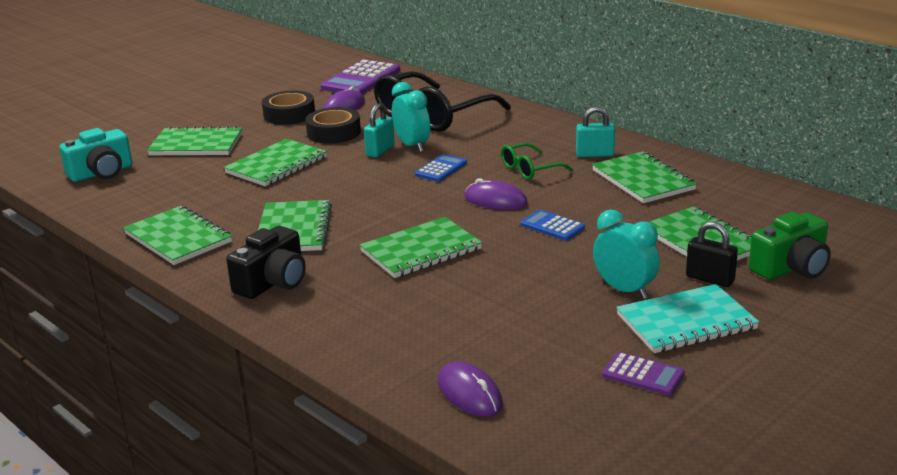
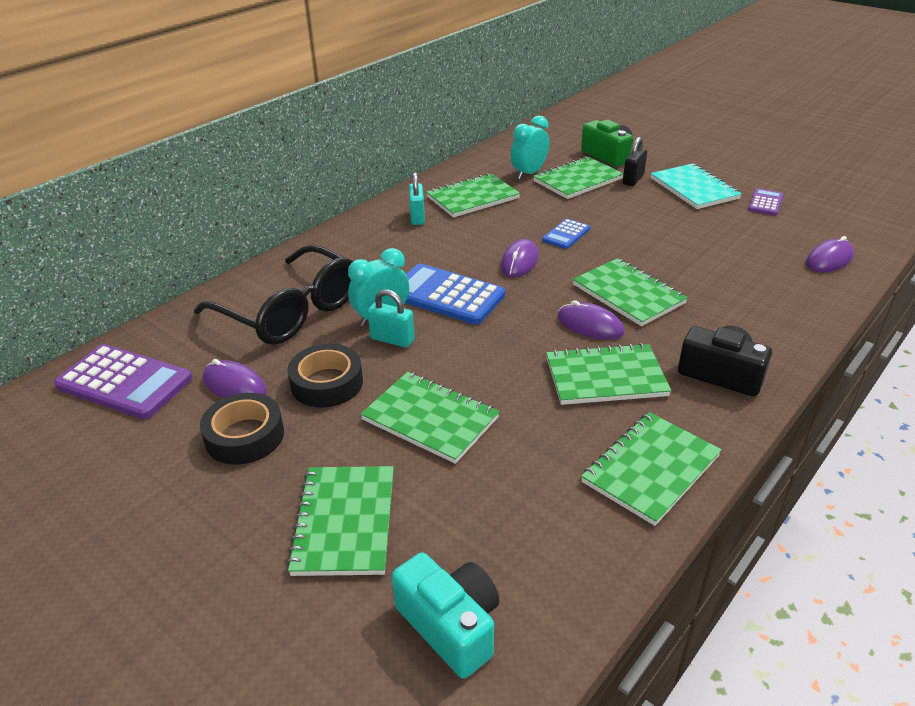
camera: 95 degrees left, 10 degrees up
(373, 228) = (590, 325): none -> purple mouse
(441, 169) = (446, 295): blue calculator -> blue calculator, size x1.89
(530, 169) = (449, 247): green glasses -> none
(624, 290) = (660, 207): turquoise clock -> turquoise clock (529, 173)

